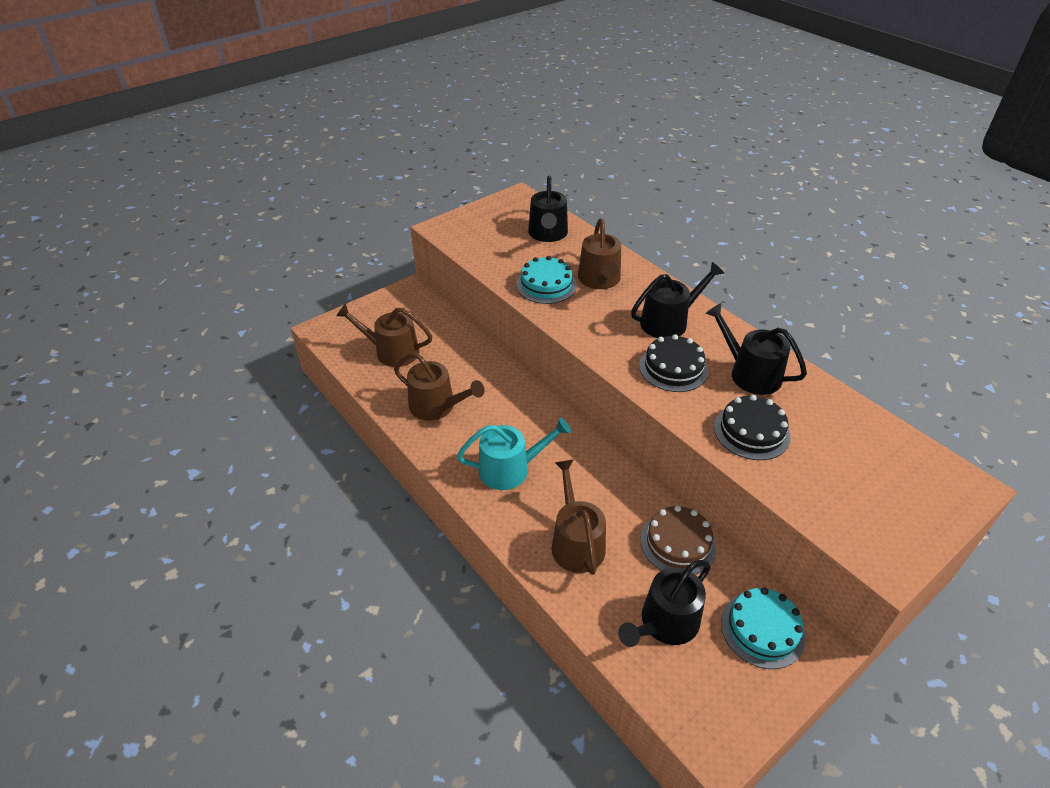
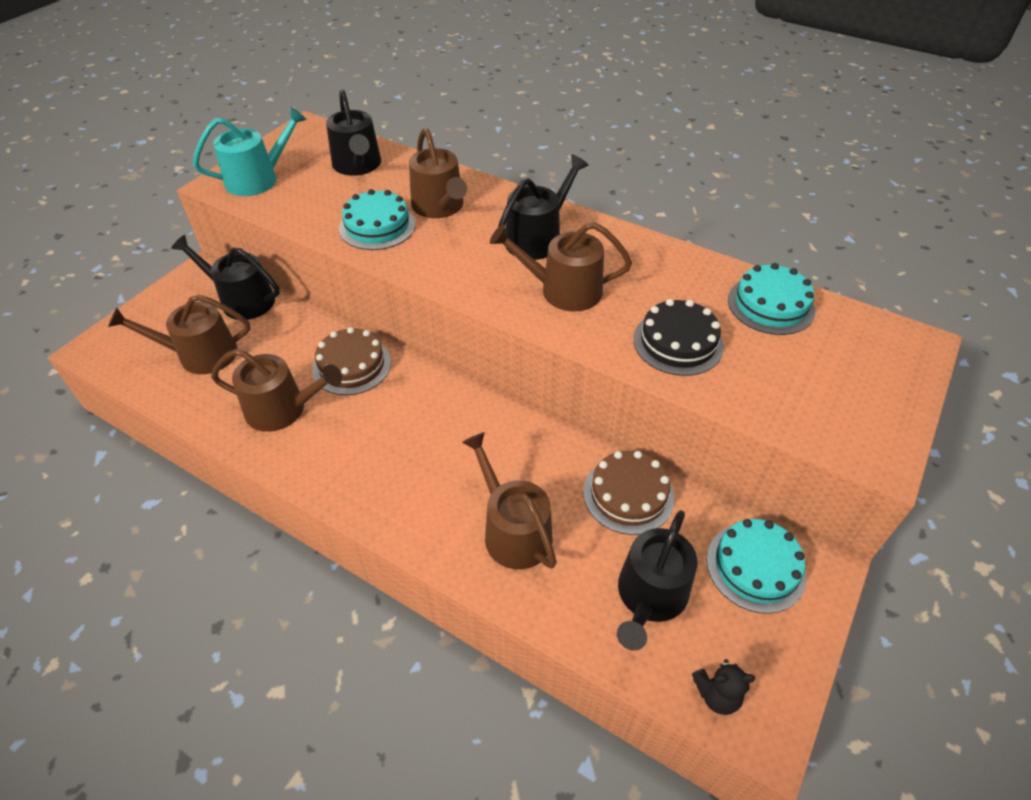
camera: 20 degrees left, 5 degrees up
(497, 387) = (352, 365): none -> brown cake
(510, 469) = (402, 463): turquoise watering can -> turquoise watering can (258, 179)
(673, 368) = (563, 290): black cake -> brown watering can
(690, 710) = (717, 695): none -> black teddy bear
(750, 373) = (649, 276): black watering can -> black watering can (242, 300)
(846, 421) = (770, 305): none -> turquoise cake

